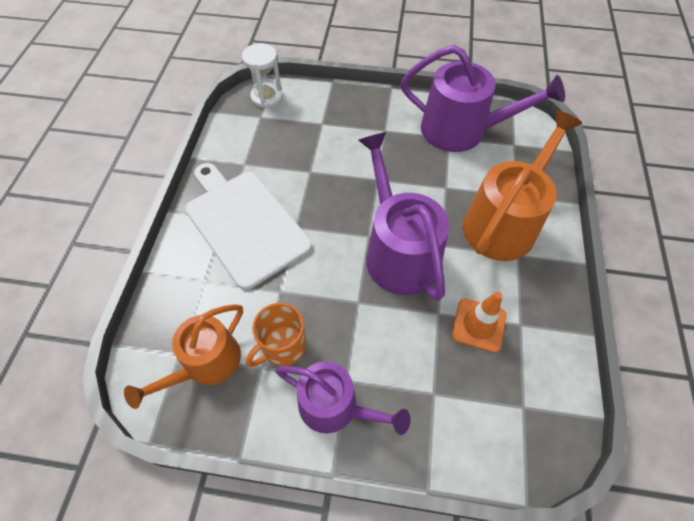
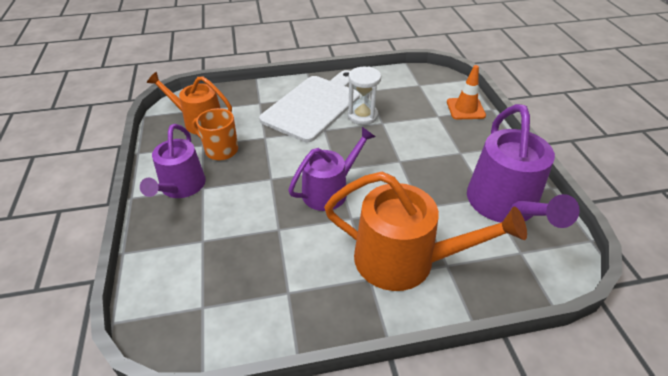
camera: 70 degrees right, 15 degrees down
(267, 97) = (442, 82): white hourglass -> white hourglass (362, 116)
(398, 252) = (329, 191): purple watering can -> purple watering can, size x0.66
(478, 325) = (276, 259): orange traffic cone -> orange traffic cone (465, 109)

